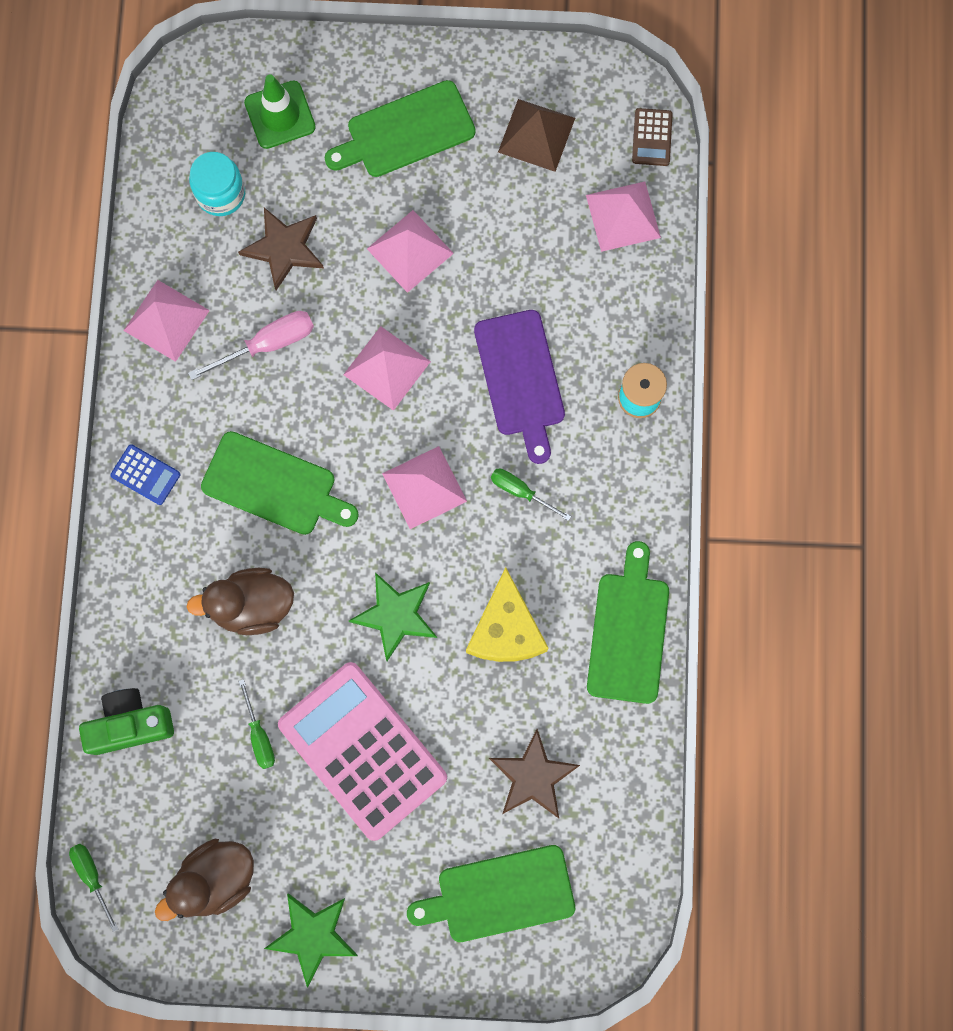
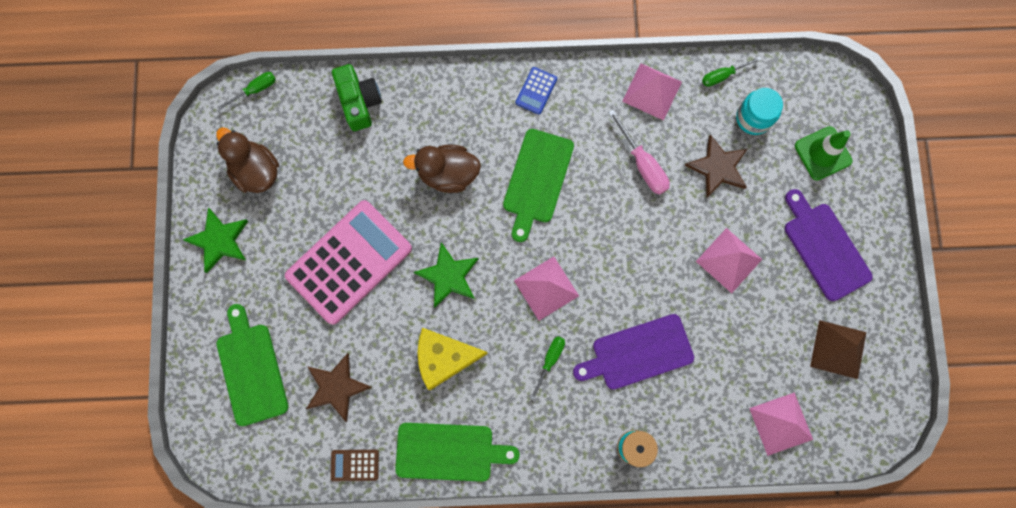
camera: 85 degrees right, 0 degrees up
(252, 606) = (448, 174): brown duck -> brown duck turned 75 degrees counterclockwise
(259, 735) = (356, 189): green screwdriver -> green screwdriver (723, 76)
(386, 368) = (634, 251): pink pyramid -> none
(405, 132) = (824, 248): green cutting board -> purple cutting board
(652, 137) = (851, 442): brown calculator -> brown calculator (355, 465)

